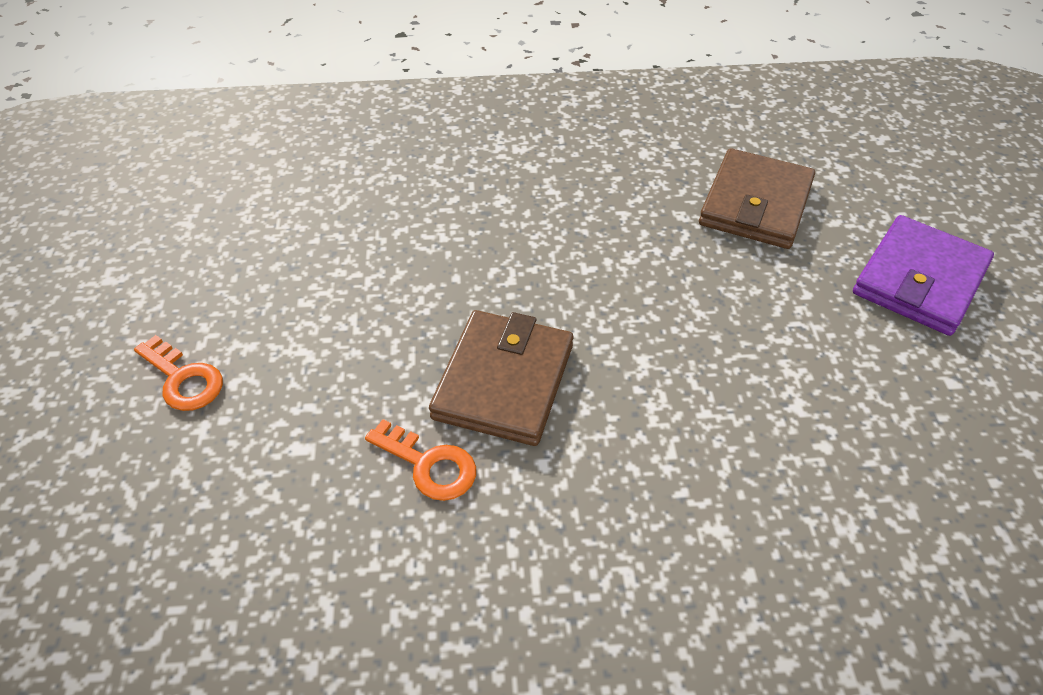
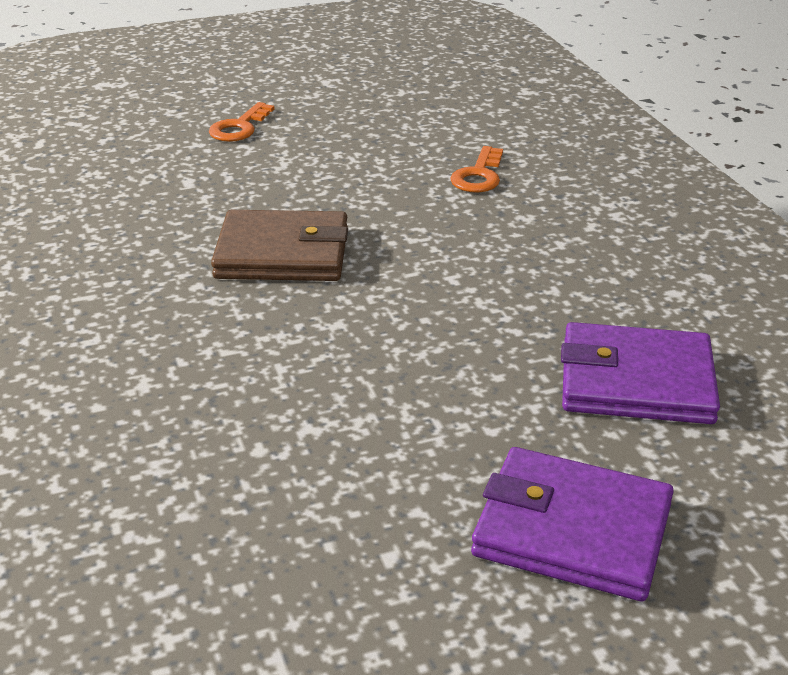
camera: 75 degrees right, 15 degrees down
(429, 465) = (184, 234): orange key -> orange key (478, 175)
(755, 204) = (636, 381): brown wallet -> purple wallet

